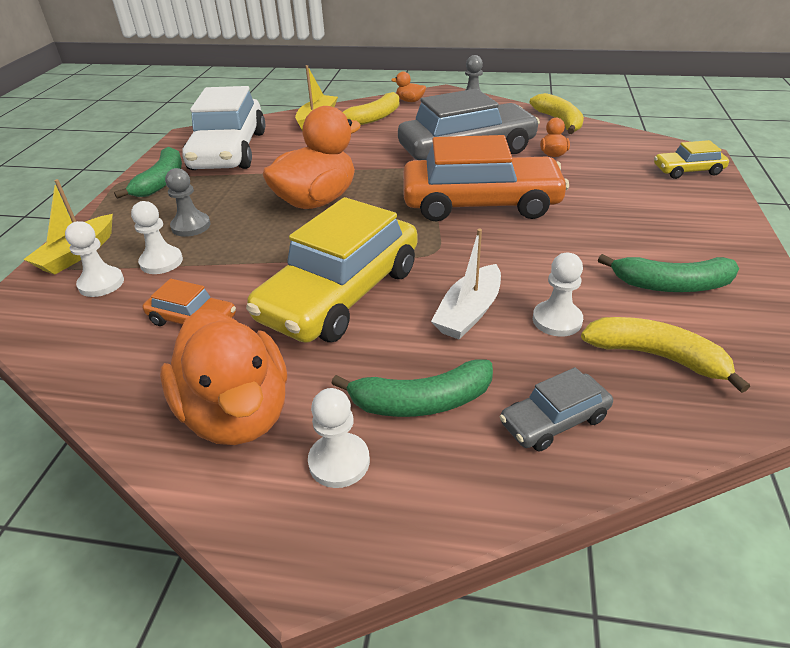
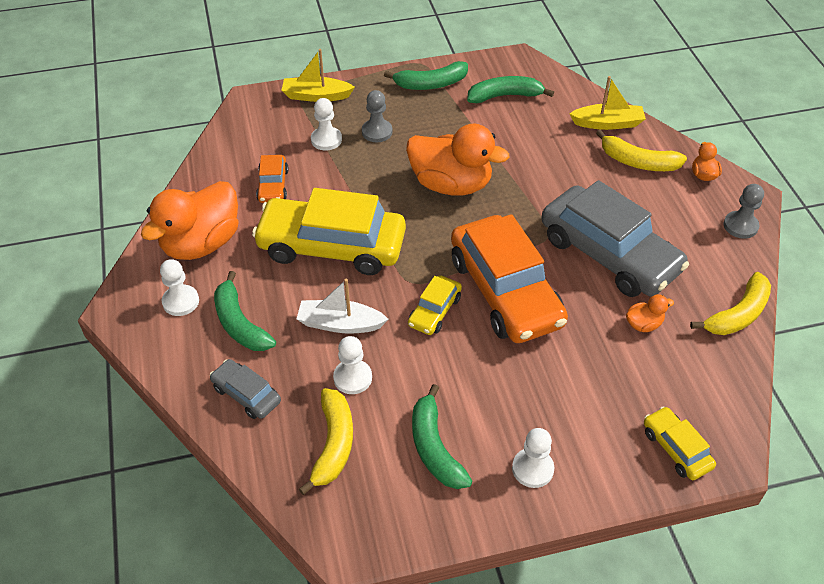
camera: 65 degrees right, 10 degrees up
(101, 283) = (290, 125): white pawn -> white pawn (532, 469)
(229, 151) = (505, 96): white car -> green banana
(484, 246) = (434, 311): none -> yellow car

